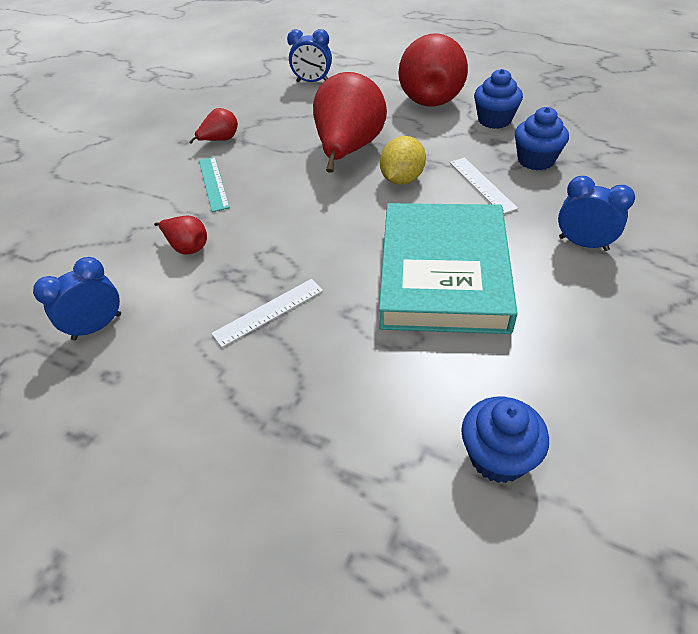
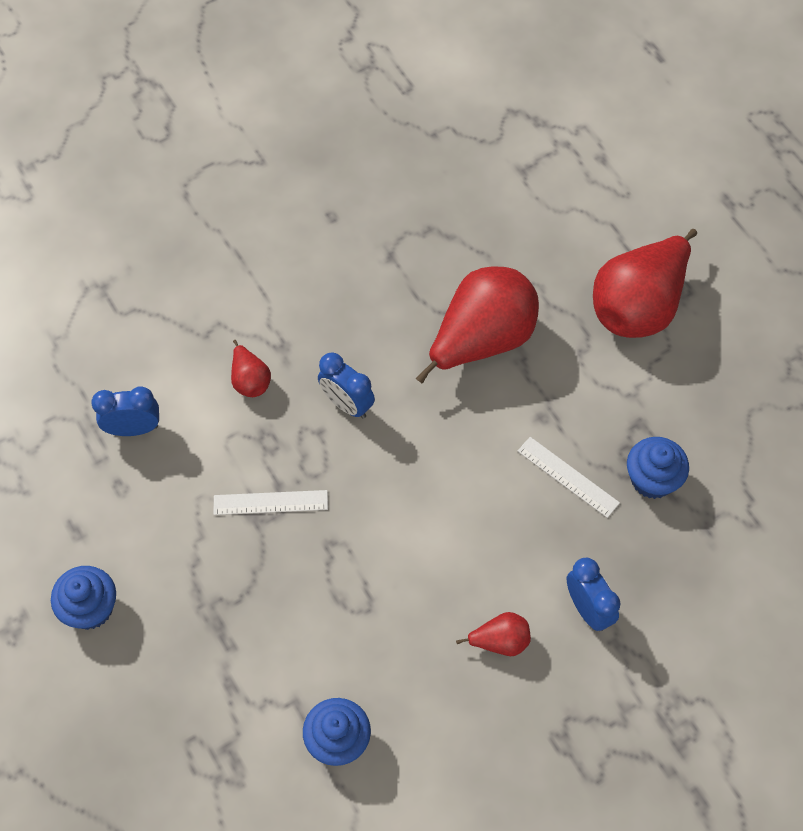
camera: 30 degrees right, 15 degrees up
(213, 183) = (322, 305): turquoise ruler -> none
(220, 140) = (368, 238): red pear -> red pear (500, 641)
(312, 82) = (532, 192): blue clock -> blue clock (347, 404)
(402, 179) = (500, 418): yellow lemon -> none
(443, 273) = (439, 558): turquoise book -> none
(482, 185) = (568, 477): white ruler -> white ruler turned 60 degrees counterclockwise
(494, 120) = (669, 391): blue cupcake -> blue cupcake (90, 608)

